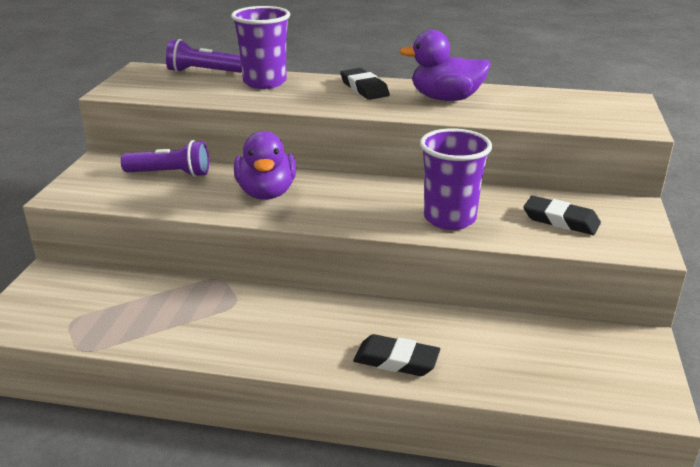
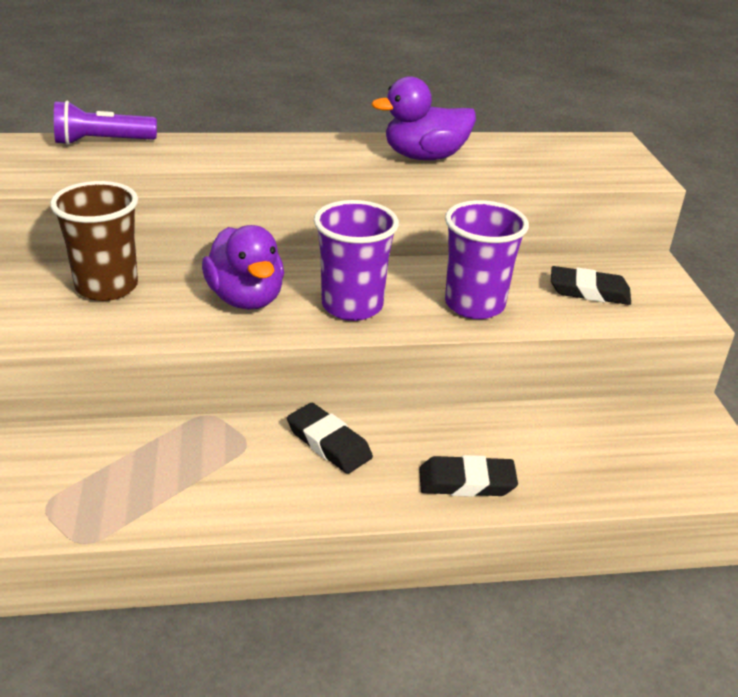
camera: 20 degrees left, 5 degrees up
(171, 174) = (107, 287): purple flashlight -> brown cup
(264, 82) = (193, 151): purple cup -> purple cup (352, 306)
(364, 88) = (322, 150): black eraser -> black eraser (329, 443)

